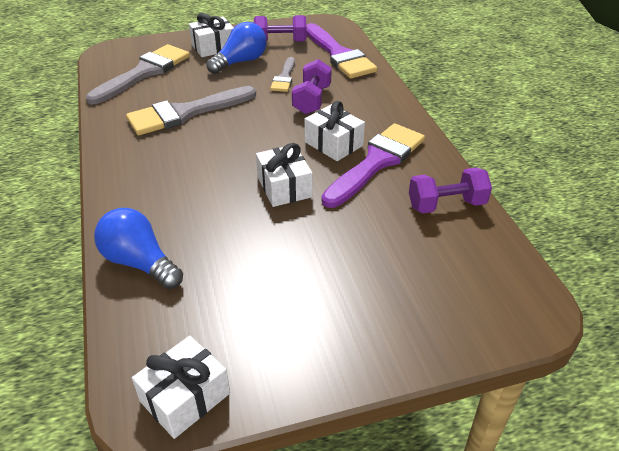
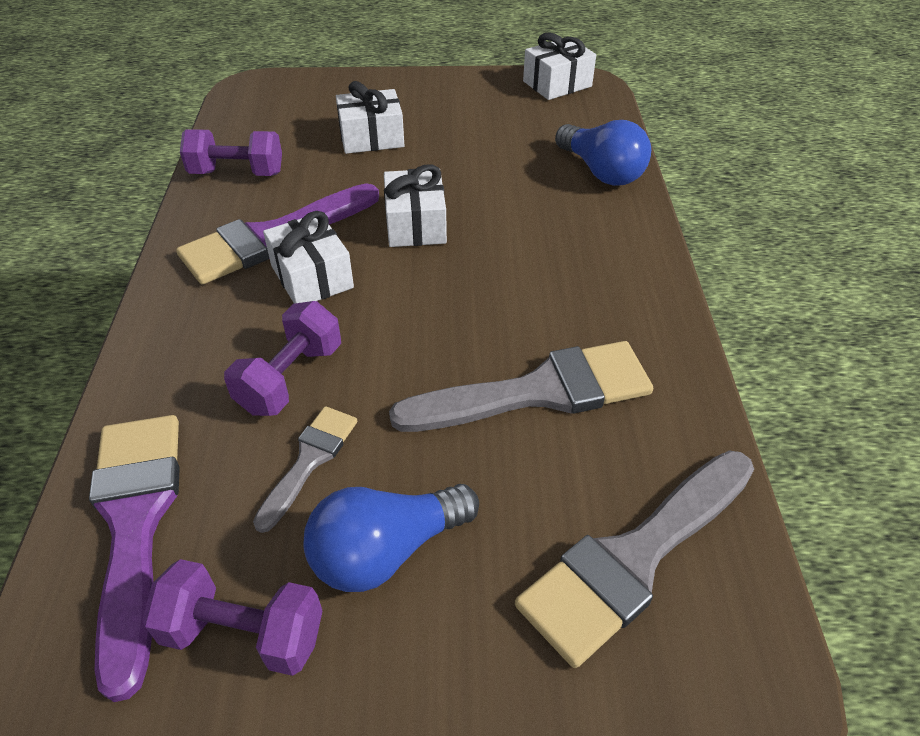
camera: 165 degrees left, 5 degrees up
(213, 47) = (440, 651): white gift -> white gift (371, 137)

